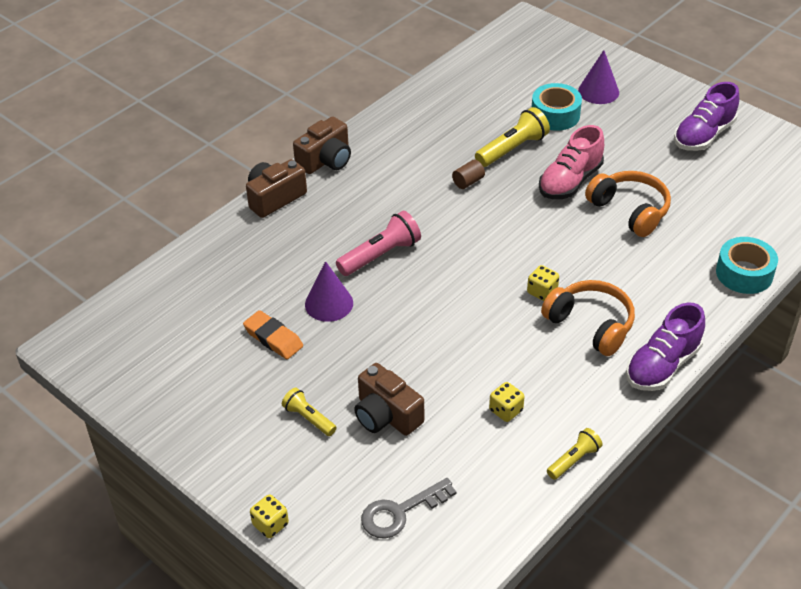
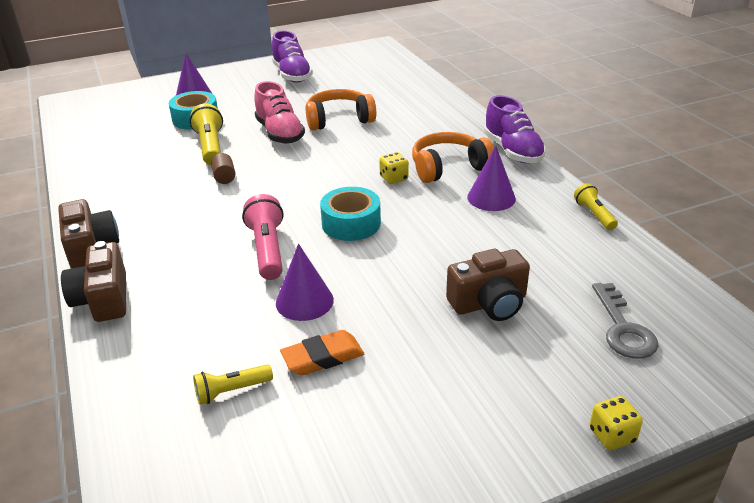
camera: 65 degrees left, 10 degrees down
(308, 418) = (463, 360): yellow flashlight -> yellow flashlight (231, 391)
(506, 410) = (521, 232): yellow dice -> none
(554, 373) = (491, 198): none -> purple cone
(744, 273) = (443, 99): turquoise tape -> turquoise tape (351, 223)

